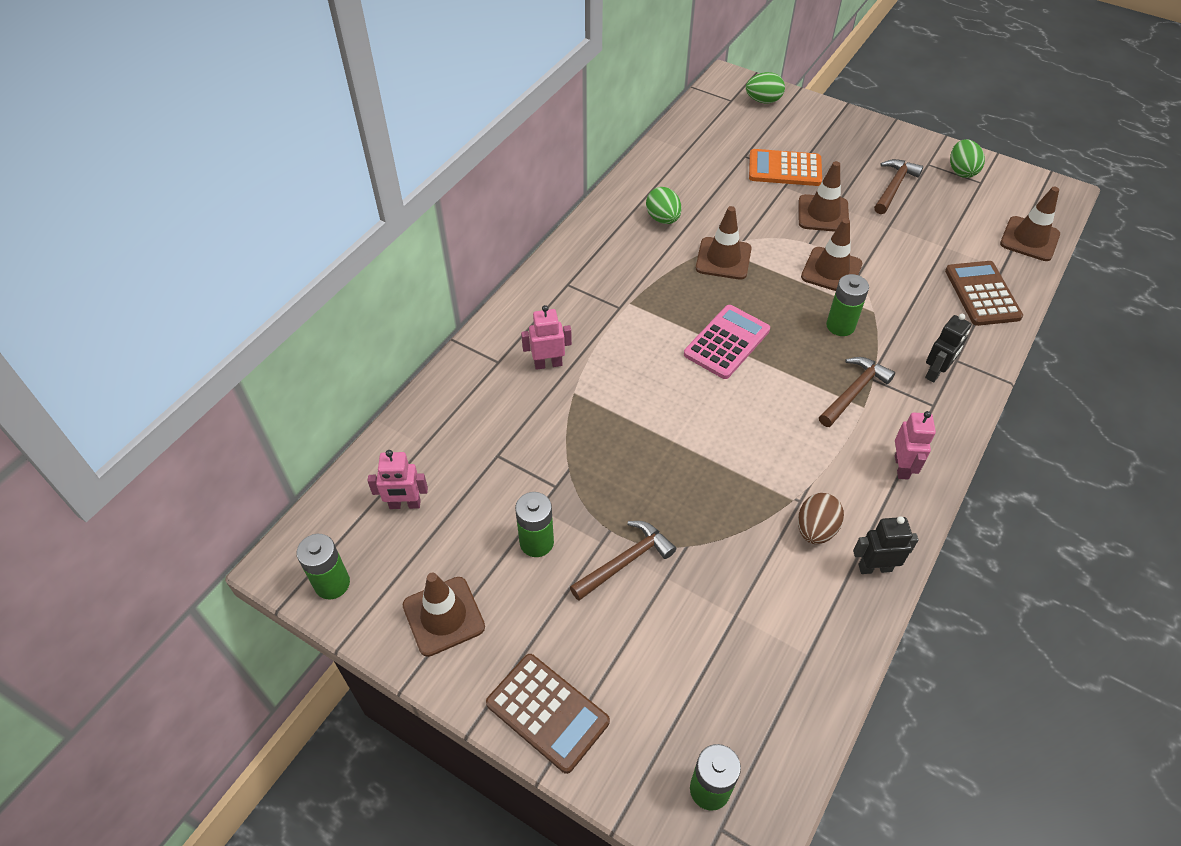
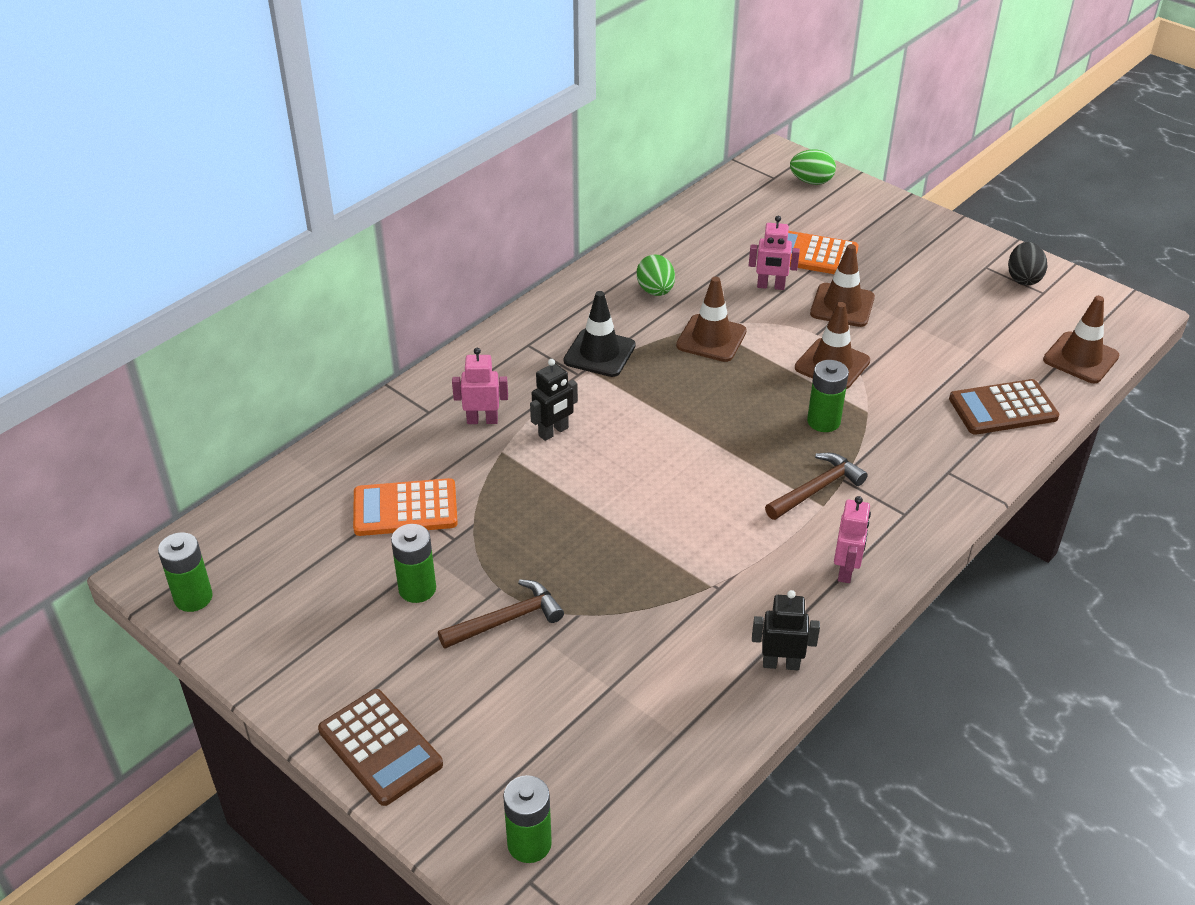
camera: 10 degrees right, 10 degrees down
(405, 504) = (289, 535): pink robot -> pink robot (770, 286)
(443, 616) = (299, 644): brown traffic cone -> none
(503, 462) = (405, 508): none -> orange calculator
(632, 285) = (599, 353): none -> black traffic cone
(727, 342) = (687, 423): pink calculator -> none
(815, 529) = (726, 618): brown egg -> none
(894, 187) = (936, 286): brown hammer -> none
(936, 372) = (919, 481): black robot -> black robot (553, 432)
(961, 171) = (1023, 278): green egg -> black egg
(982, 294) = (1003, 408): brown calculator -> brown calculator turned 105 degrees counterclockwise

